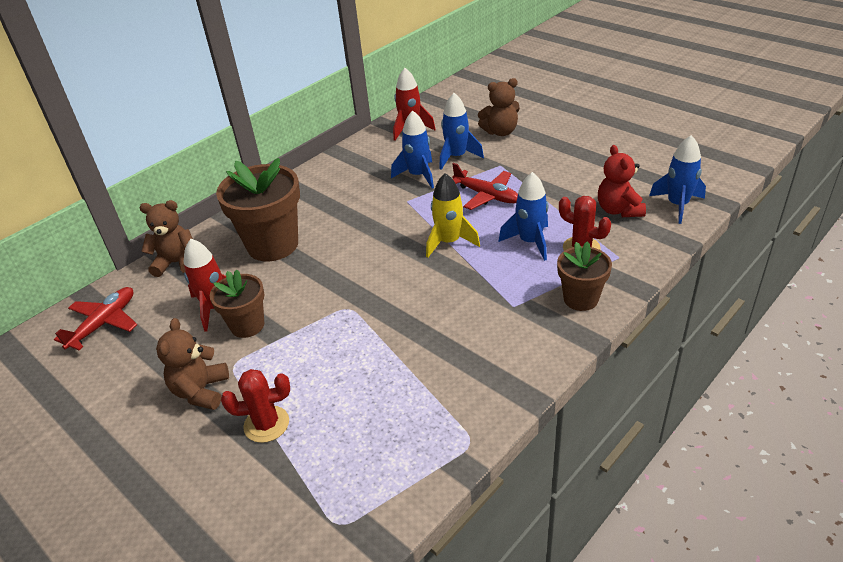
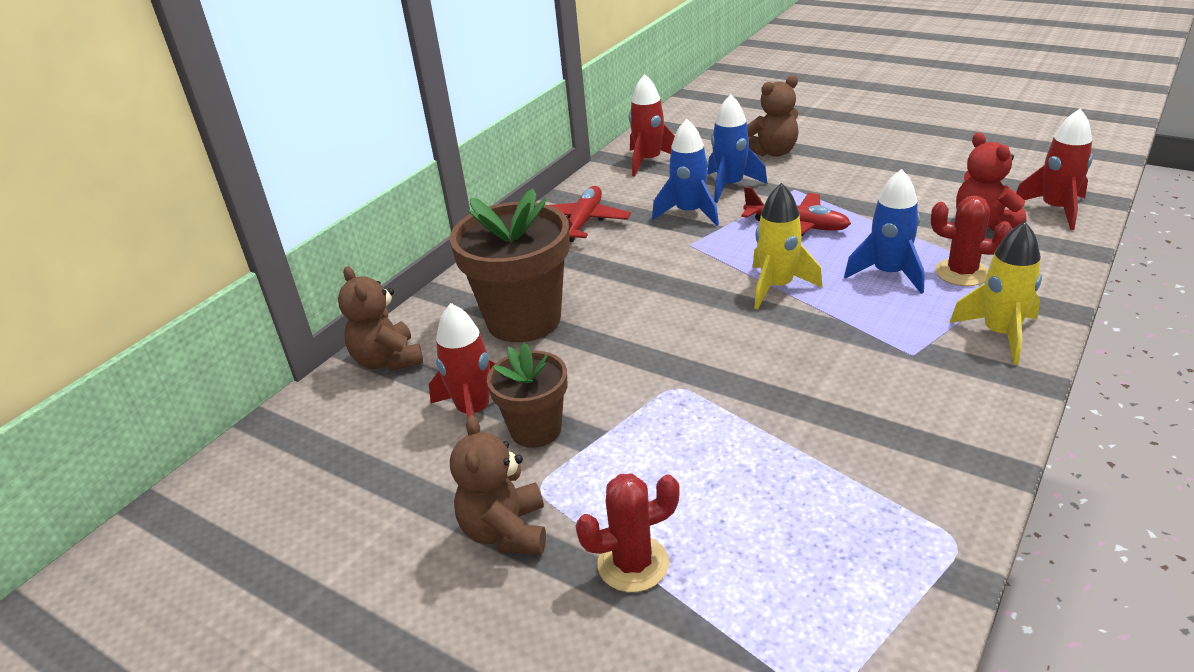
camera: 10 degrees left, 5 degrees down
(104, 323) = (306, 457): red plane -> red plane (583, 222)
(177, 263) = (388, 360): brown teddy bear -> brown teddy bear turned 105 degrees counterclockwise
(580, 299) = (999, 334): brown flower pot -> yellow rocket
(677, 205) = (1055, 209): blue rocket -> red rocket

